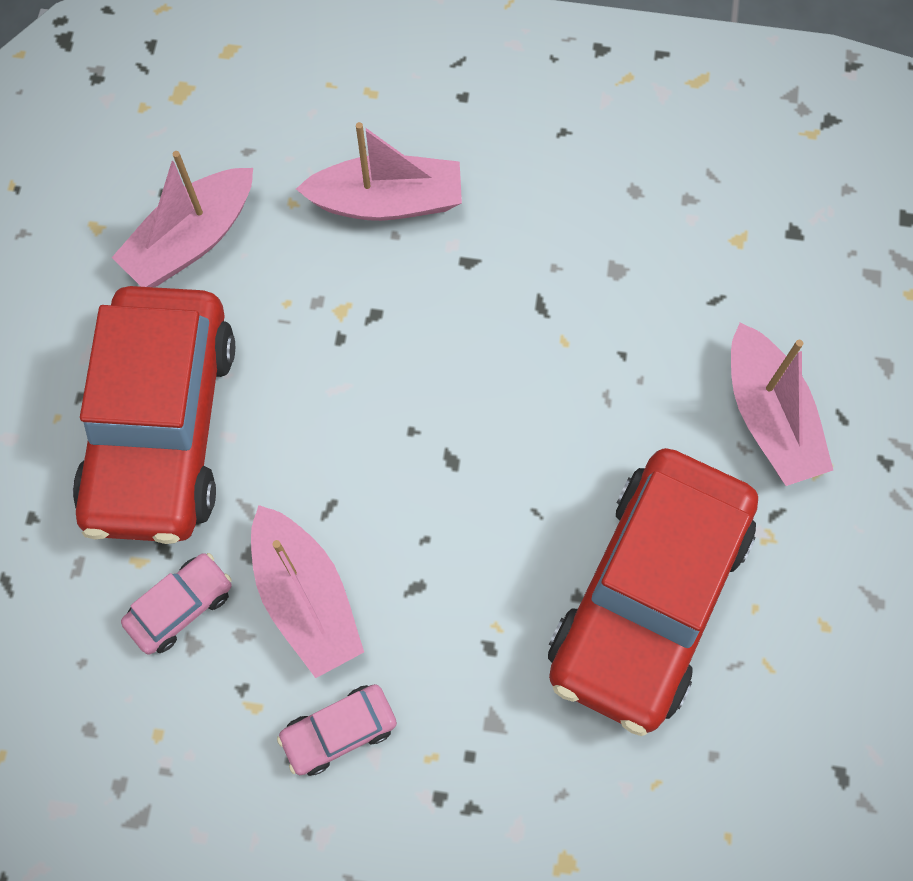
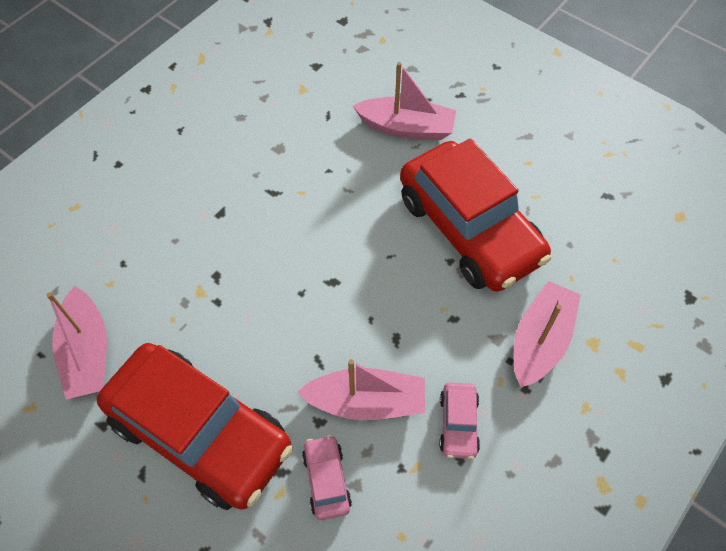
camera: 60 degrees left, 10 degrees down
(387, 201) = (151, 233): pink boat -> pink boat (540, 341)

